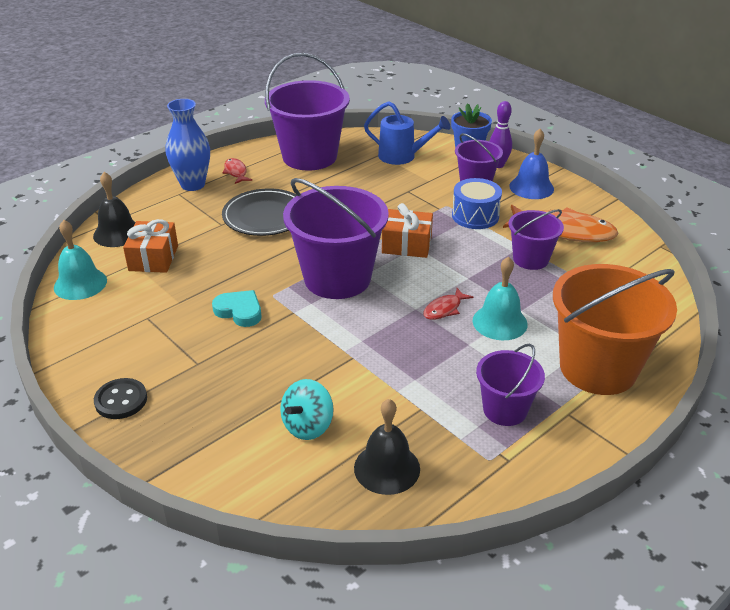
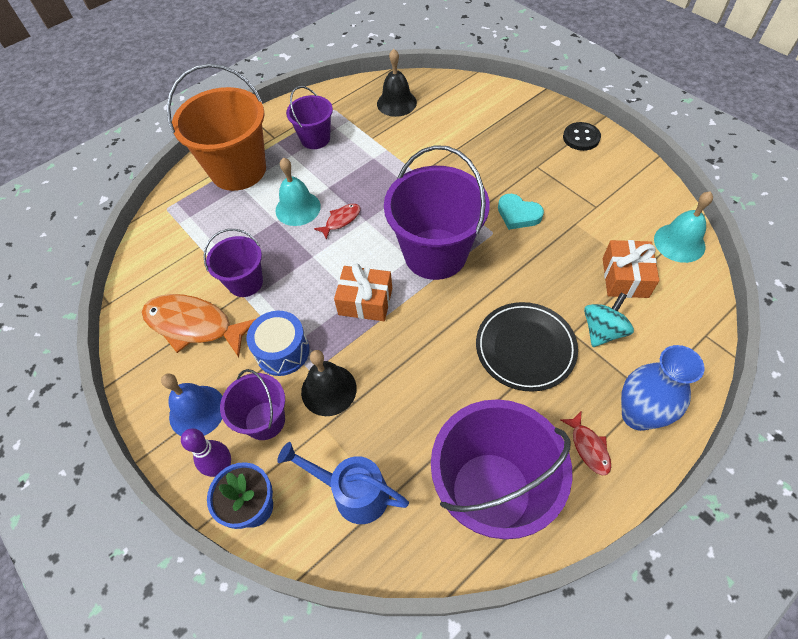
camera: 175 degrees left, 20 degrees up
(117, 233) = (684, 316): black bell -> black bell (328, 390)
(308, 426) = (447, 125): turquoise spinning top -> turquoise spinning top (602, 331)

